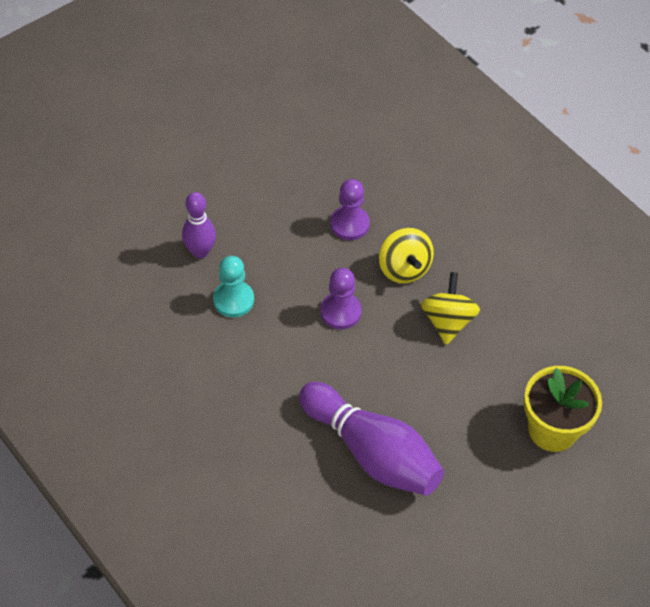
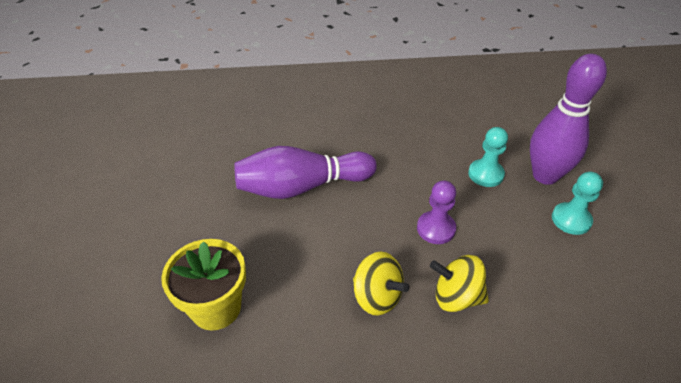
camera: 125 degrees right, 10 degrees down
(200, 251) = (545, 176): purple bowling pin -> purple bowling pin, size x1.71
(252, 217) = (571, 220): none -> turquoise pawn
(349, 224) = (532, 283): purple pawn -> none

